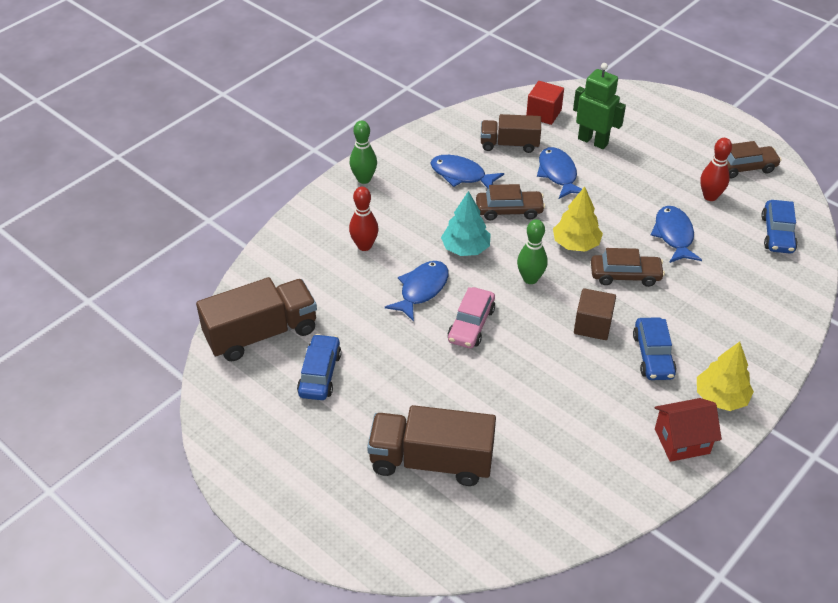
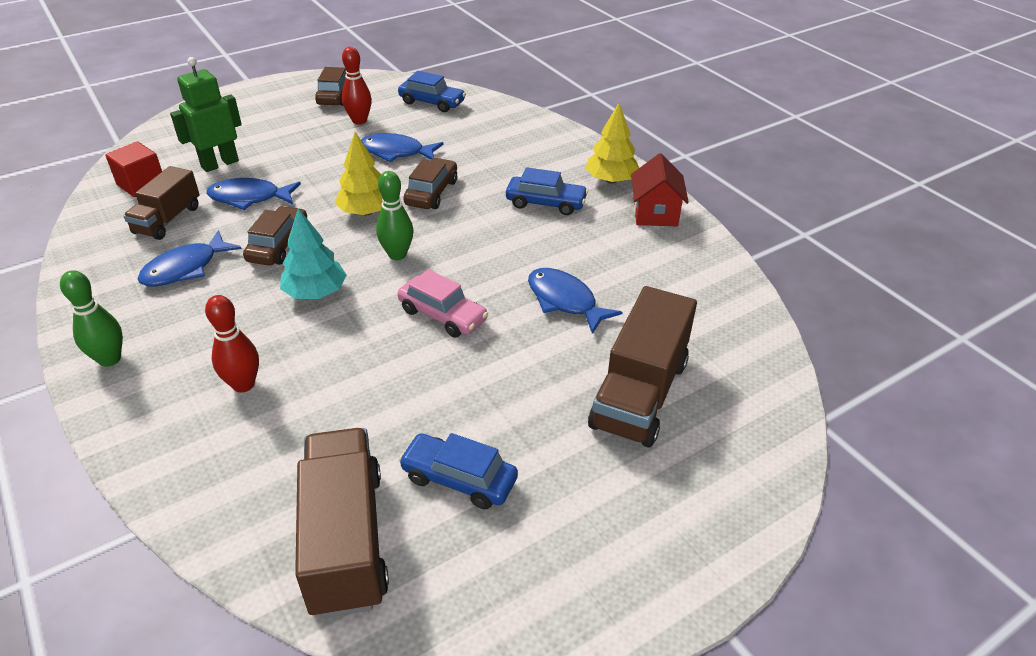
camera: 75 degrees left, 5 degrees down
(421, 290) = (361, 345): blue fish -> blue fish (565, 301)
(592, 325) = (488, 229): brown cube -> none

